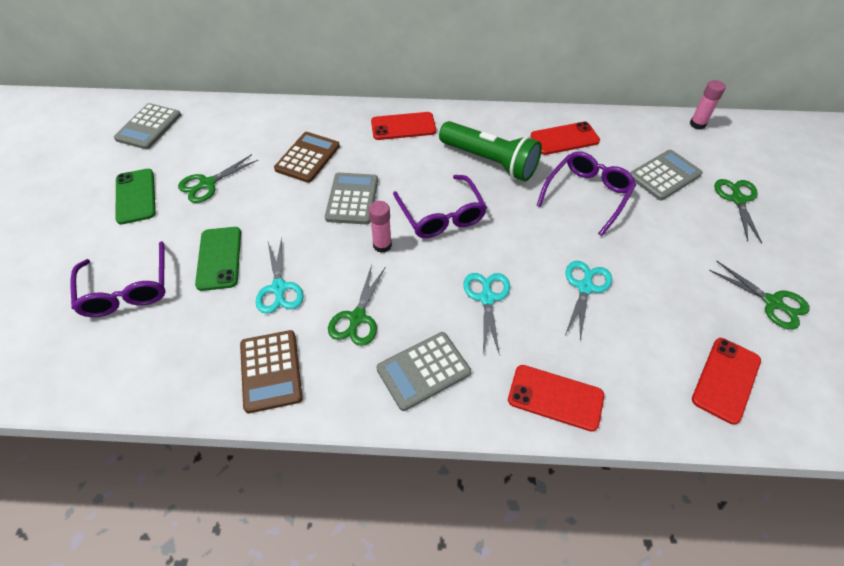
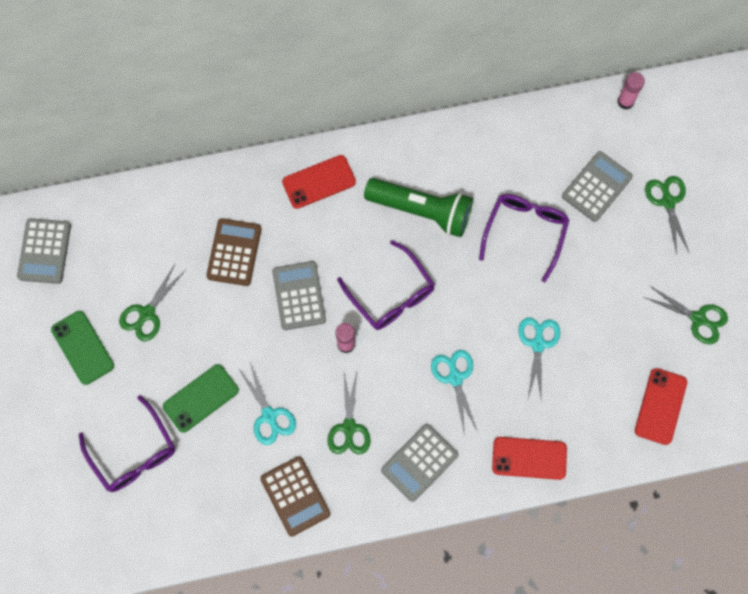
camera: 15 degrees left, 20 degrees up
(219, 258) = (201, 398): green phone -> green phone turned 75 degrees clockwise
(564, 139) = (491, 158): red phone -> none

